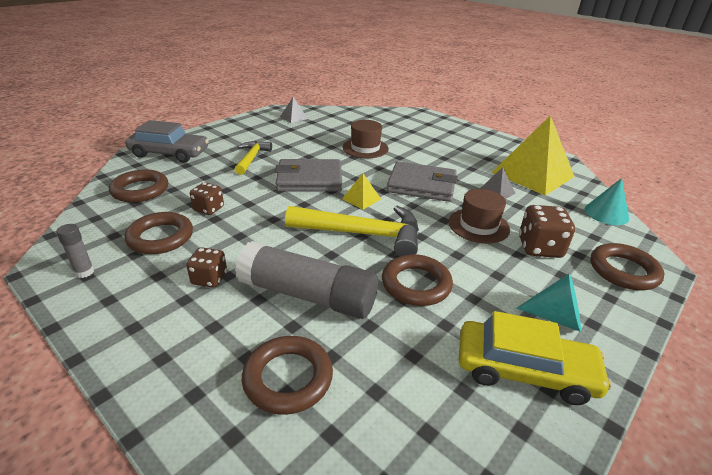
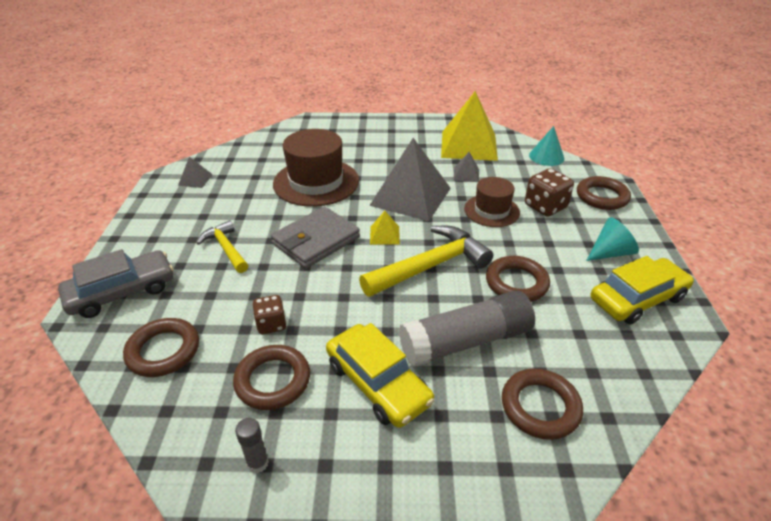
camera: 40 degrees left, 5 degrees up
(209, 279) = (378, 383): brown dice -> yellow car
(365, 148) = (316, 182): brown hat -> brown hat, size x1.67
(421, 185) = (410, 196): grey wallet -> grey pyramid

